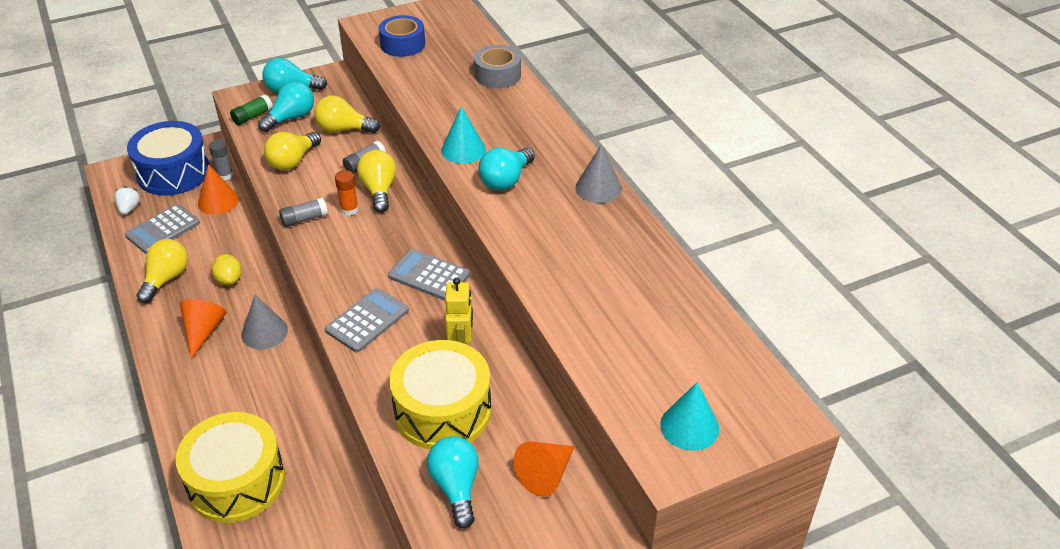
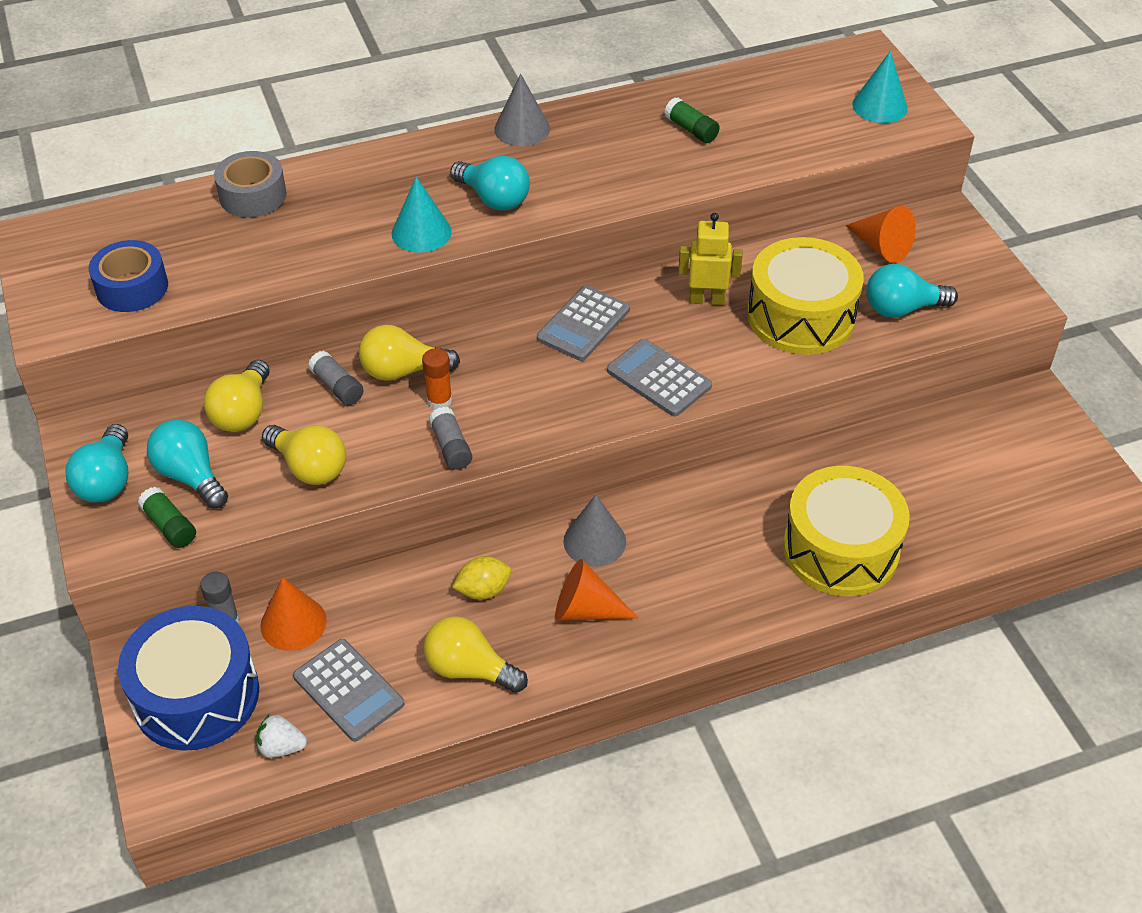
camera: 85 degrees left, 5 degrees up
(618, 286) = (691, 130): none -> green glue stick

